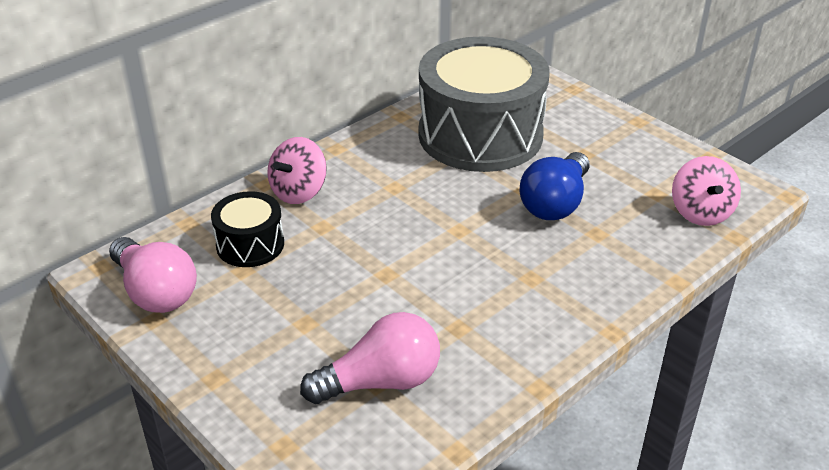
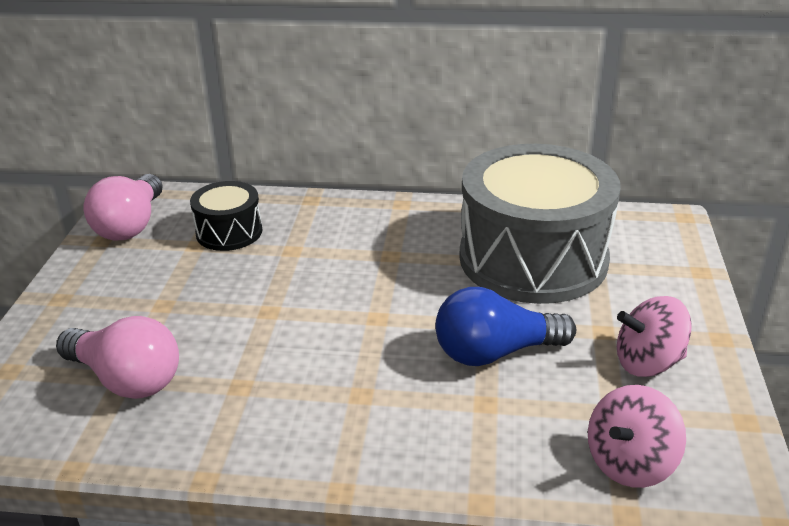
camera: 50 degrees right, 5 degrees down
(299, 192) = (321, 217): pink spinning top -> pink spinning top (648, 362)

